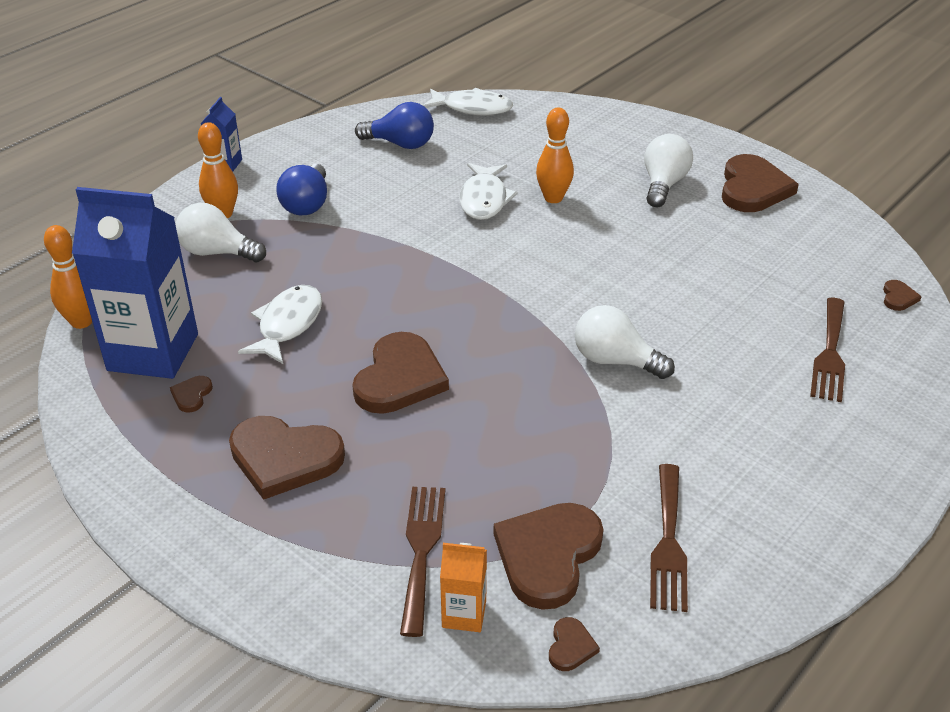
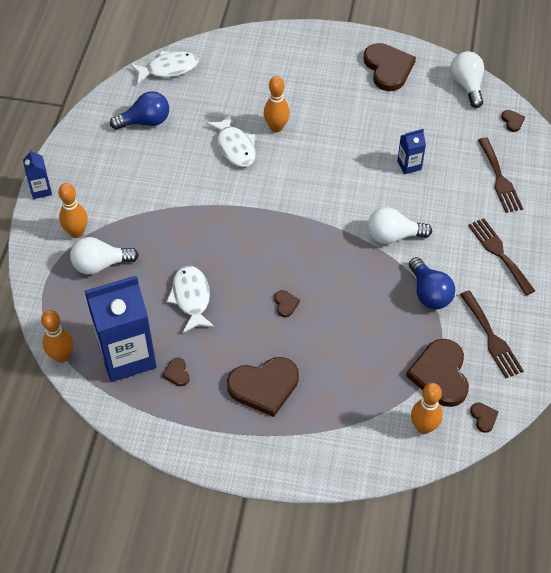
camera: 30 degrees left, 15 degrees up
(307, 204) = (125, 200): blue light bulb -> blue light bulb (429, 293)
(399, 378) = (285, 304): brown heart -> brown heart, size x0.43
(421, 550) = (378, 403): brown fork -> brown fork (499, 253)
(464, 614) = (423, 427): orange carton -> orange bowling pin
(663, 185) = (334, 88): white light bulb -> white light bulb (467, 85)
(702, 293) = (409, 165): none -> blue carton

